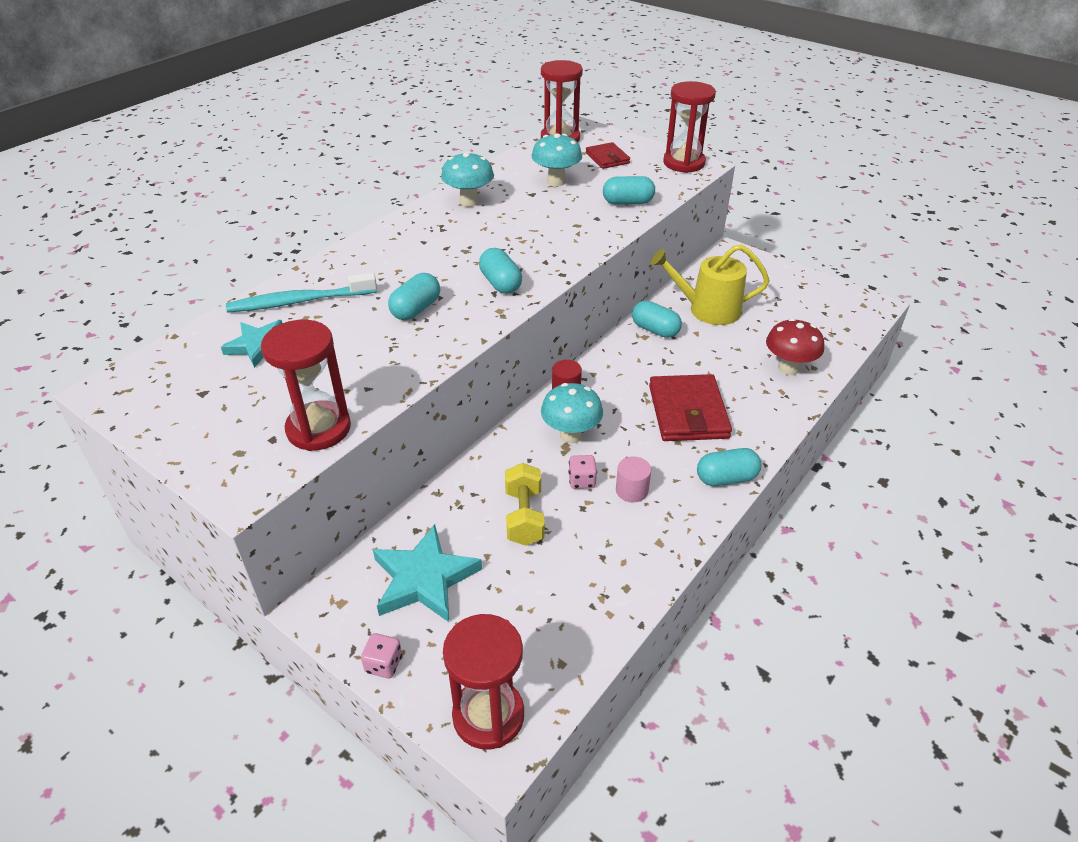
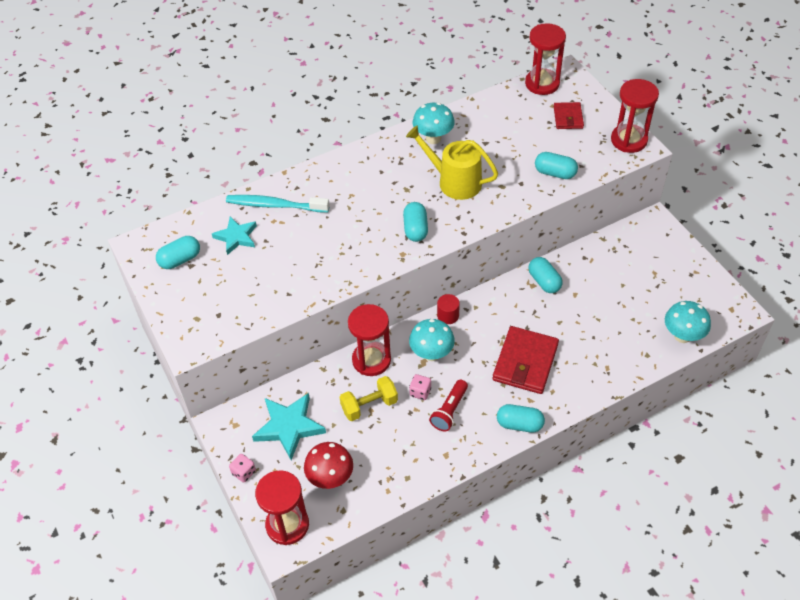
camera: 25 degrees right, 10 degrees up
(319, 429) = (247, 316): red hourglass -> red hourglass (371, 360)
(416, 309) = (347, 236): turquoise capsule -> turquoise capsule (180, 260)
(524, 517) = (369, 406): yellow dumbbell -> yellow dumbbell turned 45 degrees clockwise
(556, 181) = (511, 134): turquoise mushroom -> turquoise mushroom (682, 336)
(631, 490) = (449, 411): pink cylinder -> red flashlight
(708, 309) = (598, 275): yellow watering can -> yellow watering can (454, 182)
(788, 368) = (626, 349): red mushroom -> red mushroom (330, 478)

